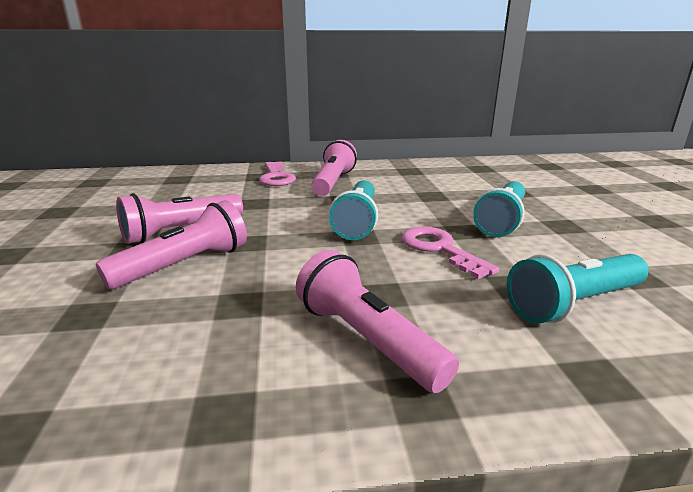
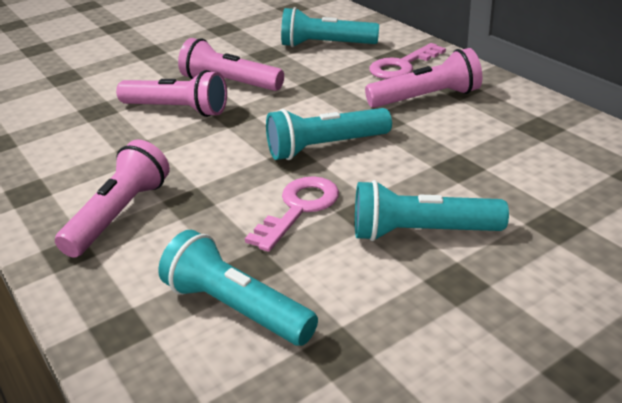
camera: 65 degrees right, 10 degrees up
(192, 187) = (325, 45): none -> turquoise flashlight

